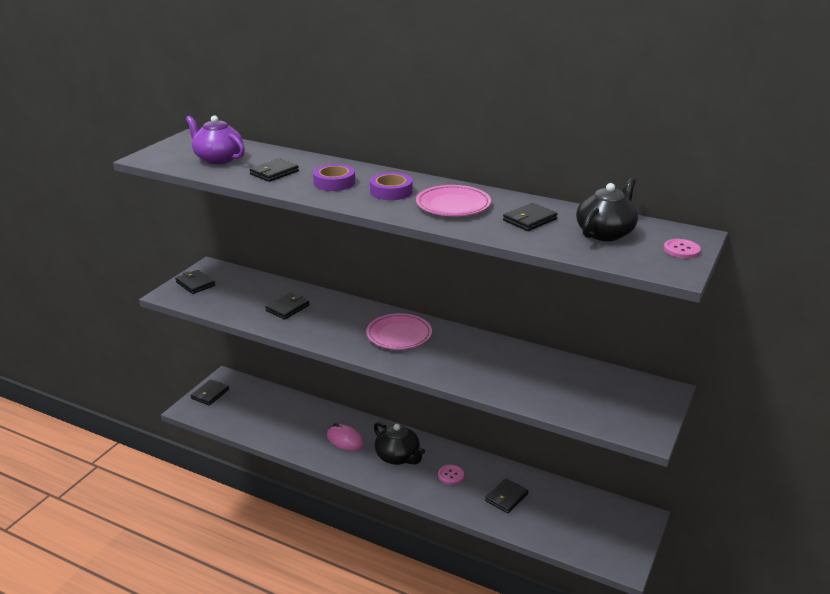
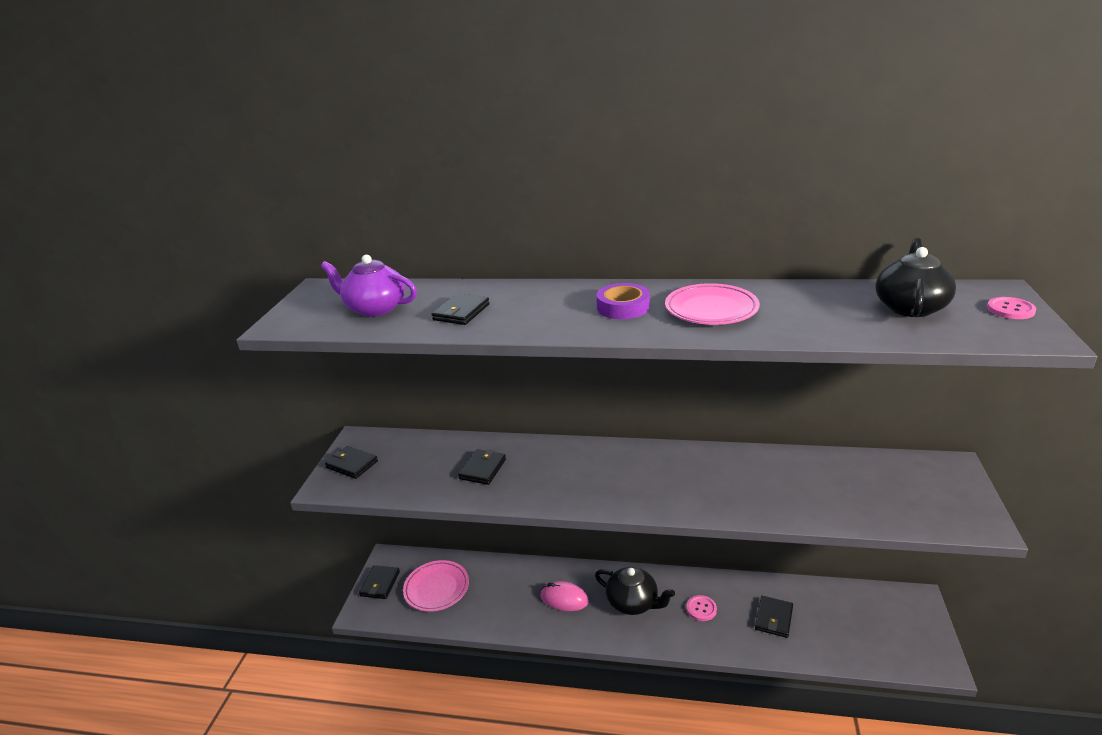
camera: 15 degrees left, 0 degrees up
(334, 182) = (546, 310): purple tape -> none
(399, 335) = (632, 471): pink plate -> pink plate (436, 588)
(529, 220) = (813, 309): black wallet -> none

